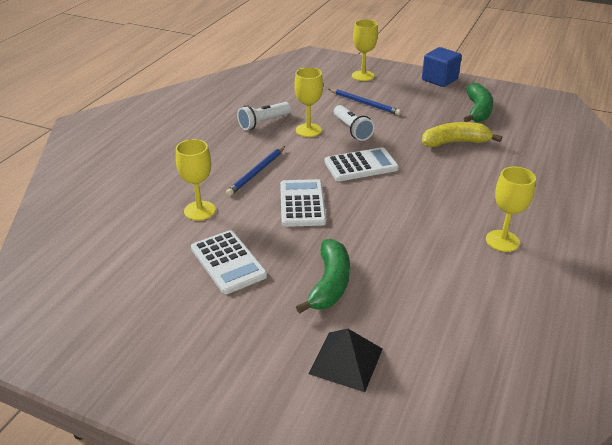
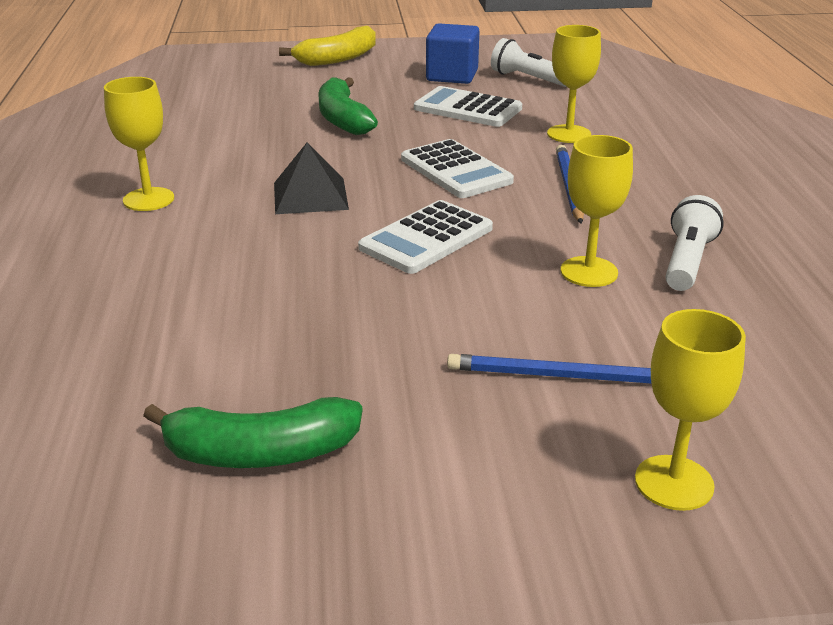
camera: 150 degrees right, 5 degrees down
(346, 361) = (284, 86): black pyramid -> black pyramid (310, 195)
(352, 130) = (510, 297): white flashlight -> white flashlight (528, 79)
(439, 79) = (438, 561): blue cube -> blue cube (452, 76)
(455, 142) = (280, 334): yellow banana -> yellow banana (338, 58)
(478, 110) = (260, 452): green banana -> green banana turned 75 degrees counterclockwise

